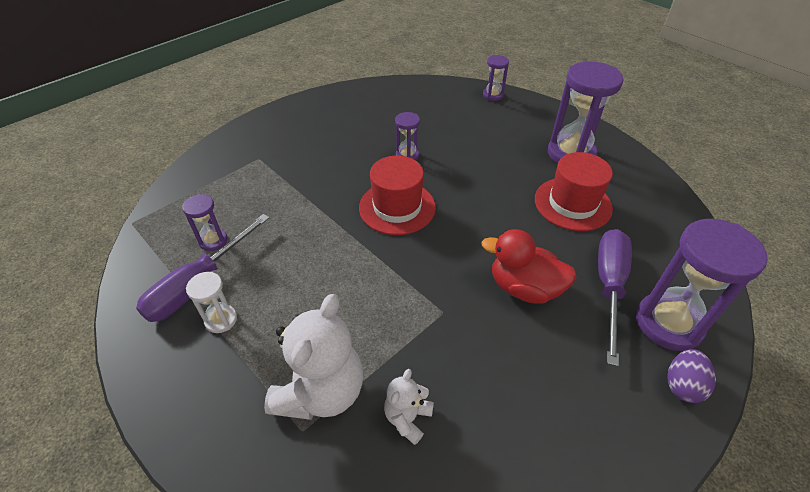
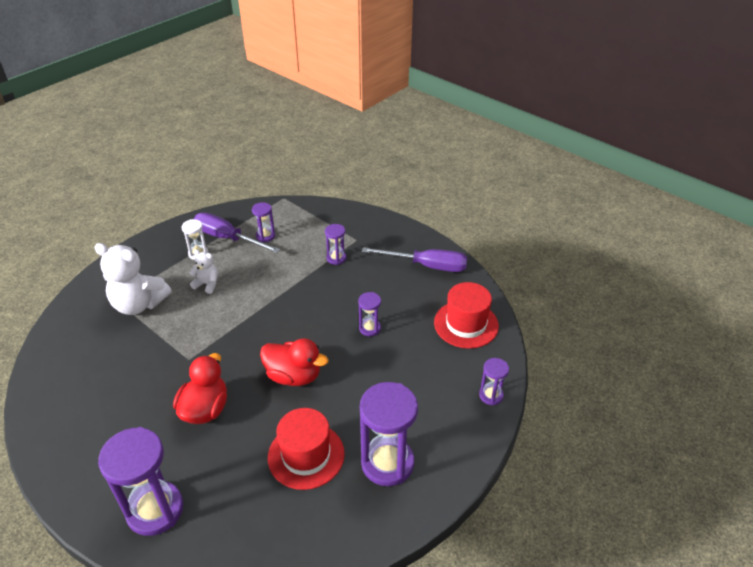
camera: 85 degrees right, 5 degrees down
(286, 175) = (336, 258): none -> purple hourglass
(397, 207) = (299, 326): red hat -> red hat (466, 324)
(407, 418) = (112, 344): white teddy bear -> white teddy bear (207, 284)
(472, 212) = (294, 376): none -> red duck
(609, 286) = (200, 471): purple screwdriver -> purple screwdriver (427, 266)
(682, 385) = (98, 506): purple egg -> none

